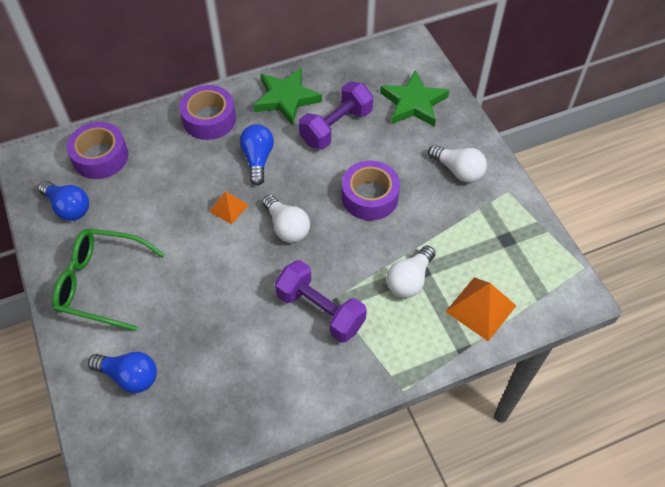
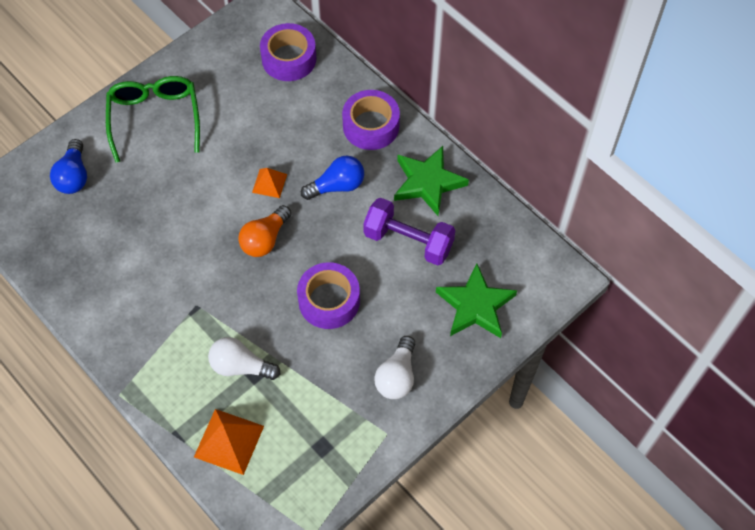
camera: 70 degrees right, 5 degrees up
(68, 208) = (224, 60): blue light bulb -> none
(287, 227) = (265, 239): white light bulb -> orange light bulb
(320, 310) = (181, 299): purple dumbbell -> none

